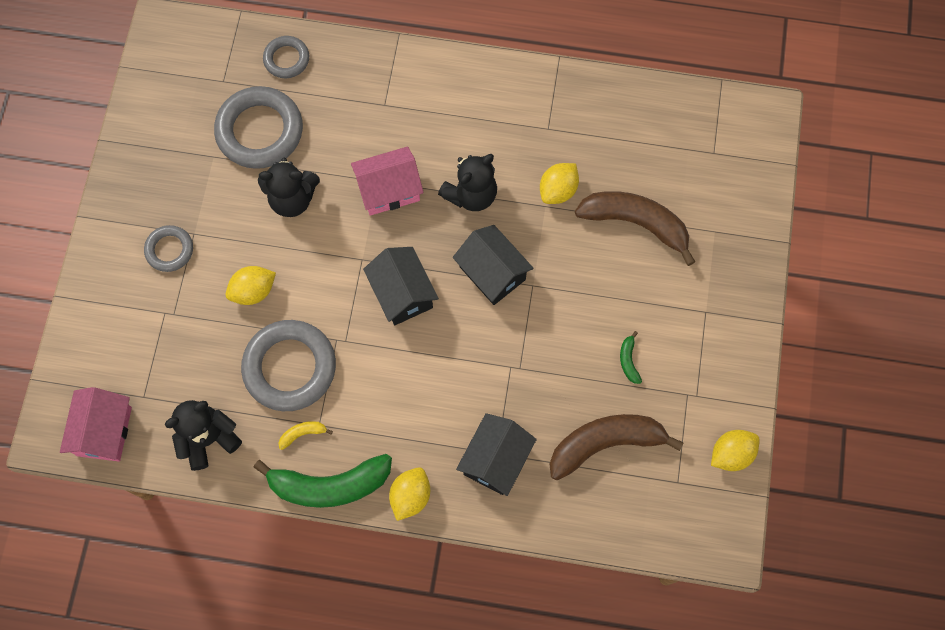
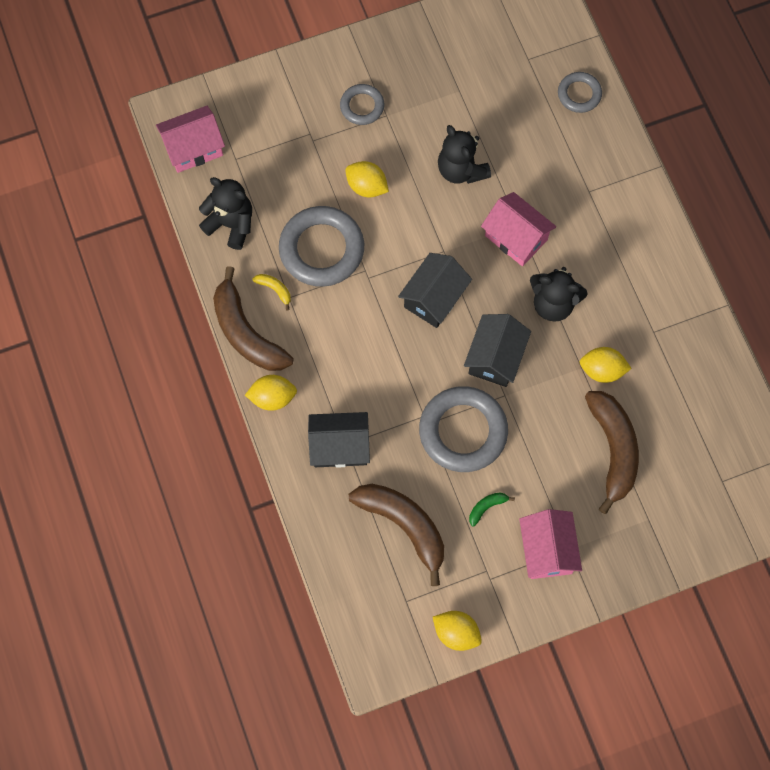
camera: 60 degrees right, 0 degrees up
(260, 131) = (503, 111): grey ring -> grey ring (463, 431)
(329, 485) = (246, 332): green banana -> brown banana
(697, 331) = (547, 550): none -> pink house

